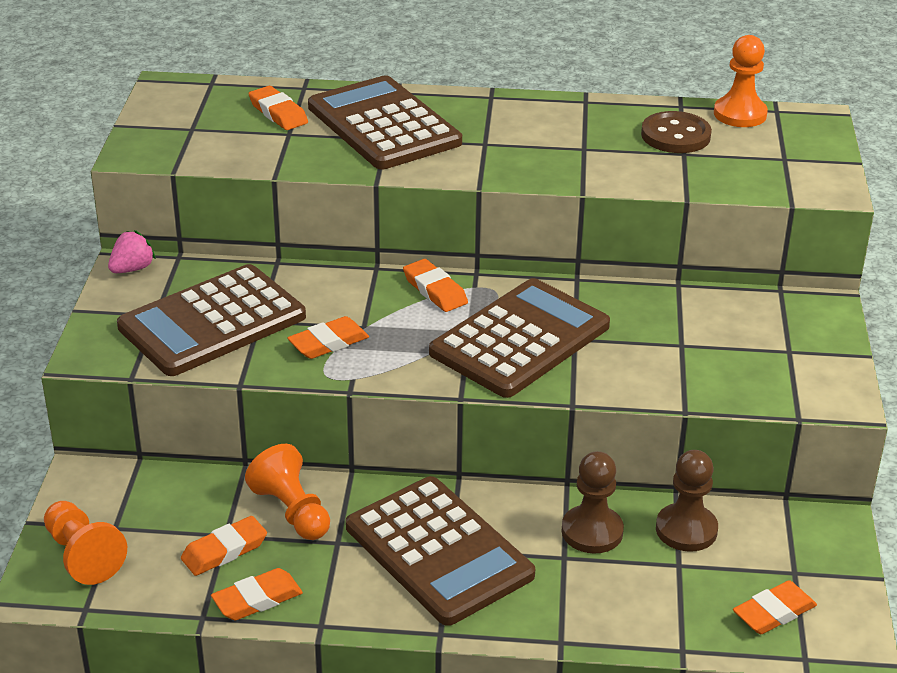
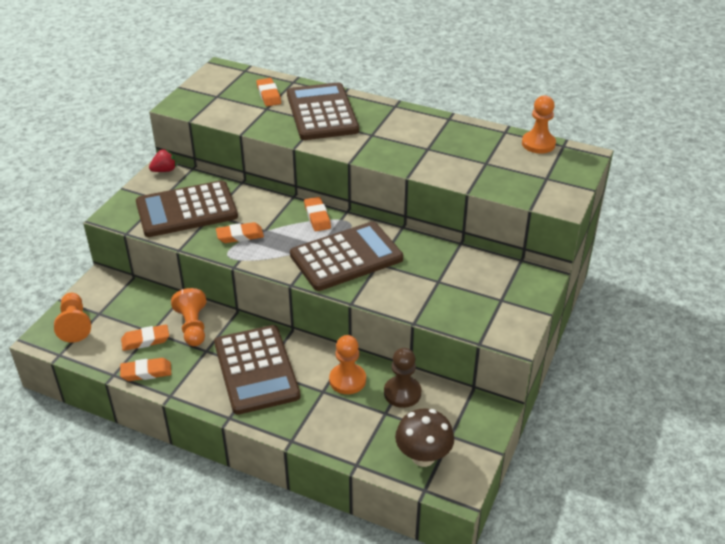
camera: 20 degrees right, 5 degrees up
(132, 269) = (164, 170): pink strawberry -> red strawberry
(592, 531) = (347, 380): brown pawn -> orange pawn
(675, 135) = (488, 150): brown button -> none
(774, 612) = (423, 457): orange eraser -> brown mushroom

